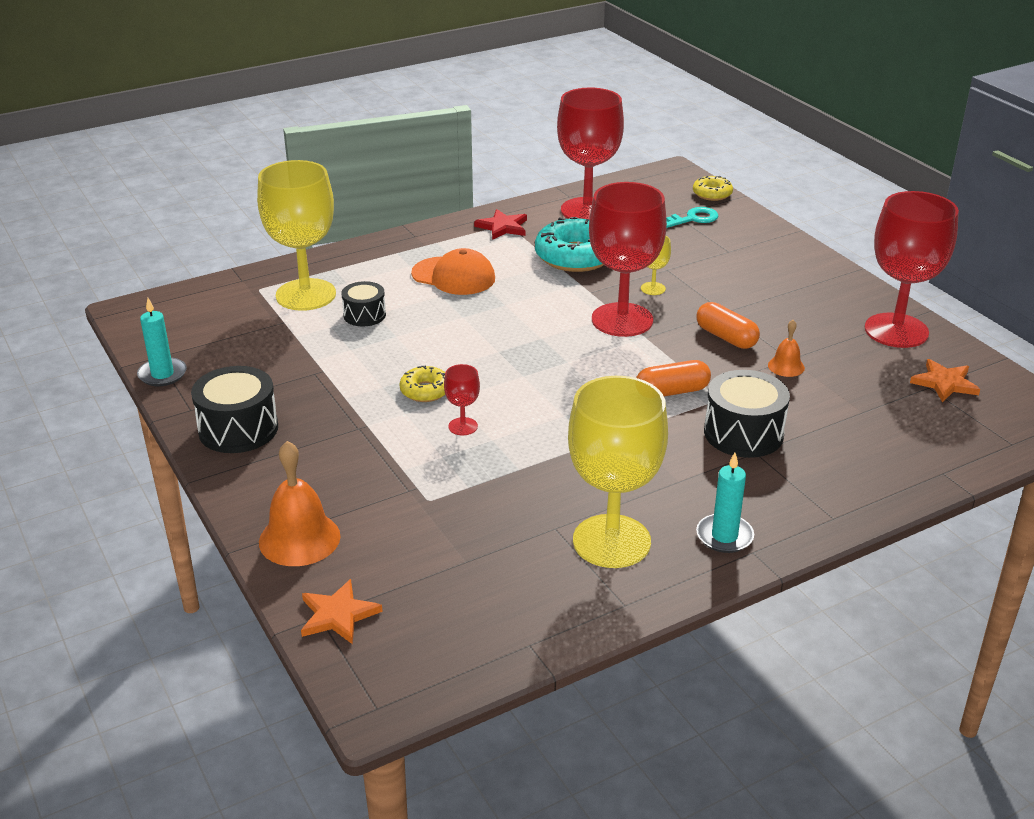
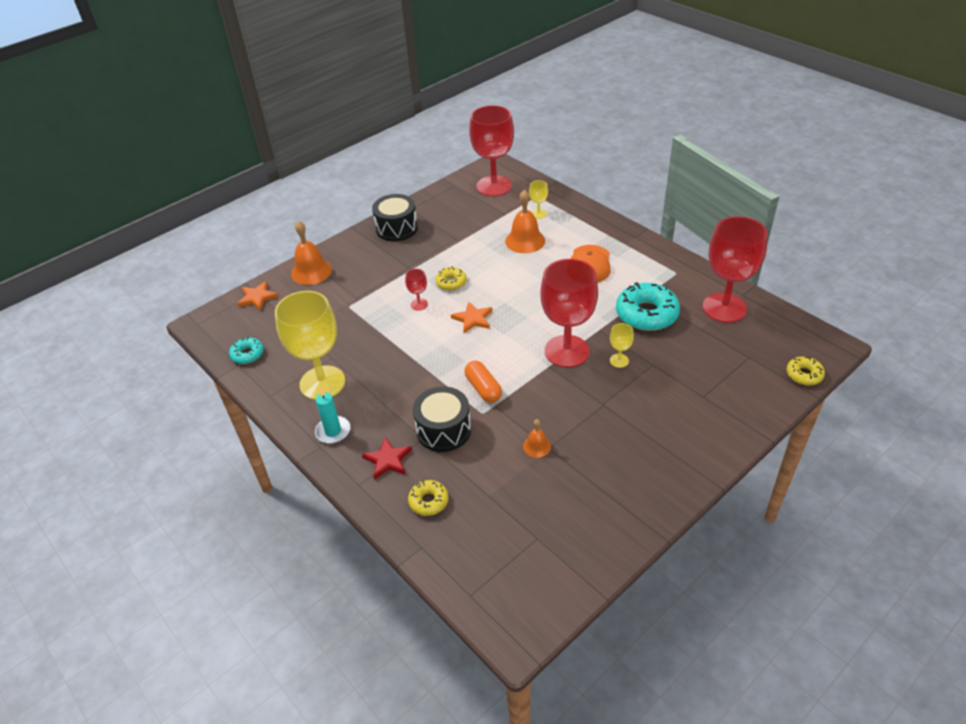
camera: 80 degrees right, 10 degrees up
(162, 374) = (438, 191): turquoise candle -> none
(306, 295) = (538, 214): yellow goblet -> yellow goblet, size x0.42
(364, 315) = (525, 241): black drum -> orange bell
(502, 227) = (671, 272): red star -> red star (387, 460)
(504, 631) = (247, 354): none -> turquoise donut
(693, 219) = (748, 369): turquoise key -> none
(726, 337) = (565, 408): orange capsule -> none
(869, 459) = (428, 501): none -> yellow donut
(896, 330) = (619, 514): red goblet -> red goblet (494, 186)
(944, 383) = (546, 549): orange star -> orange star (473, 319)

